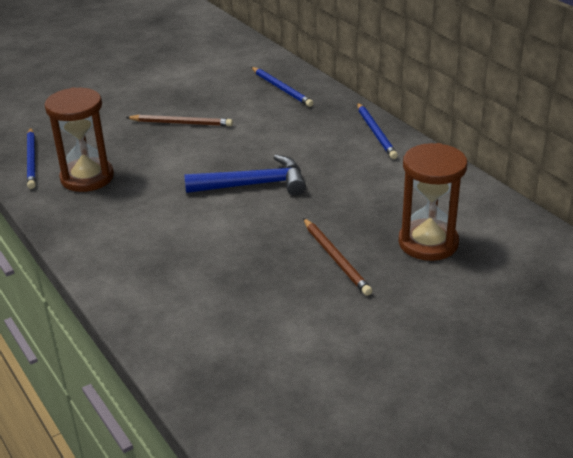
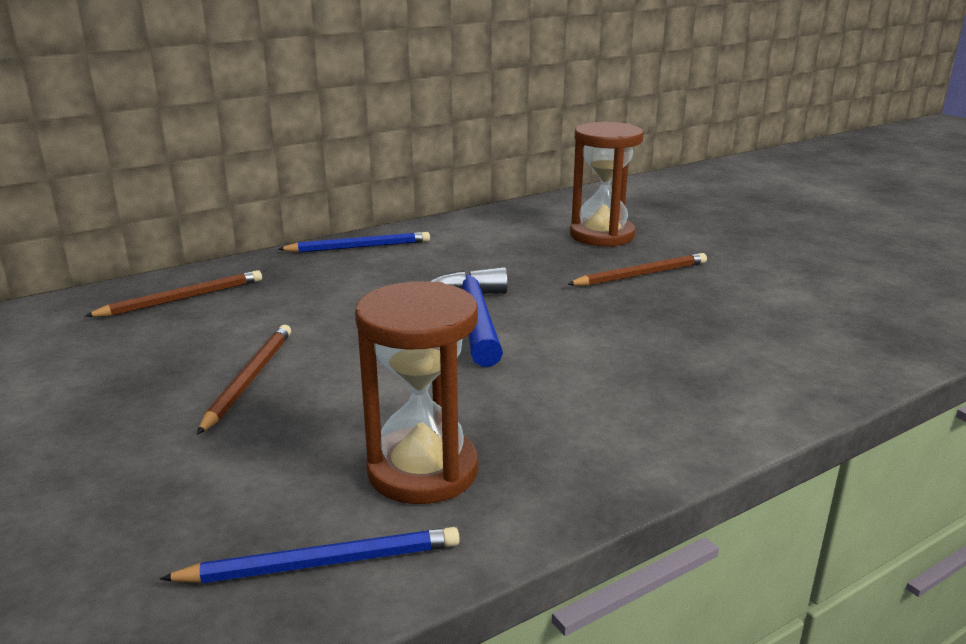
camera: 90 degrees left, 10 degrees down
(281, 88) = (182, 298): blue pencil -> brown pencil

